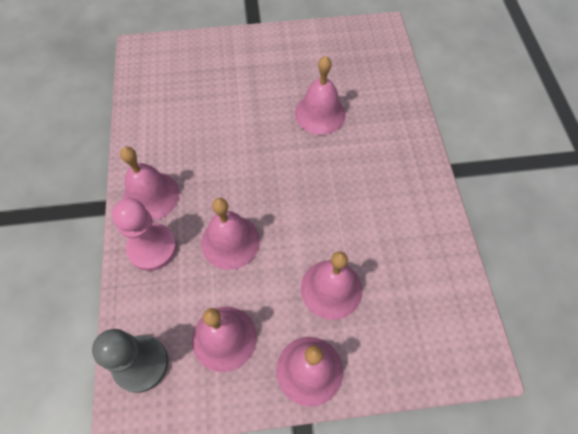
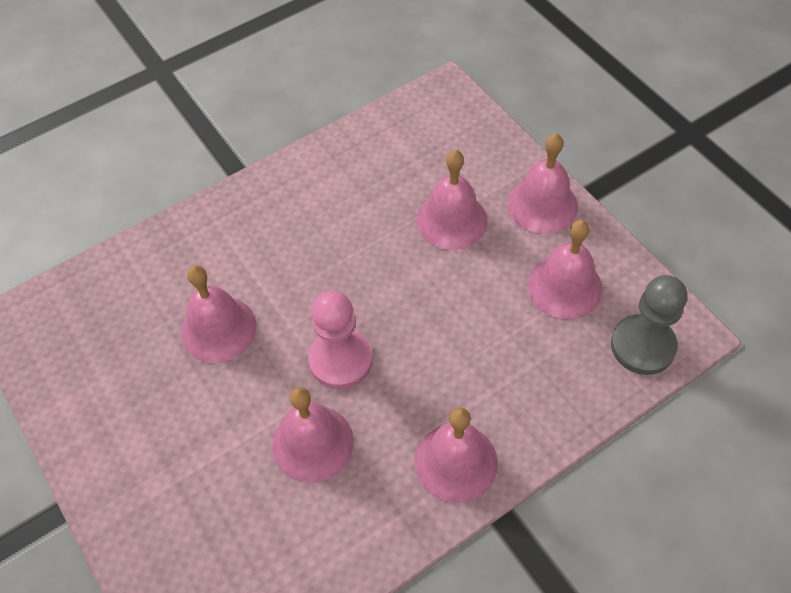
camera: 115 degrees left, 5 degrees down
(152, 248) = (520, 415): pink pawn -> pink pawn (340, 360)
(230, 241) = (459, 337): pink bell -> pink bell (312, 443)

